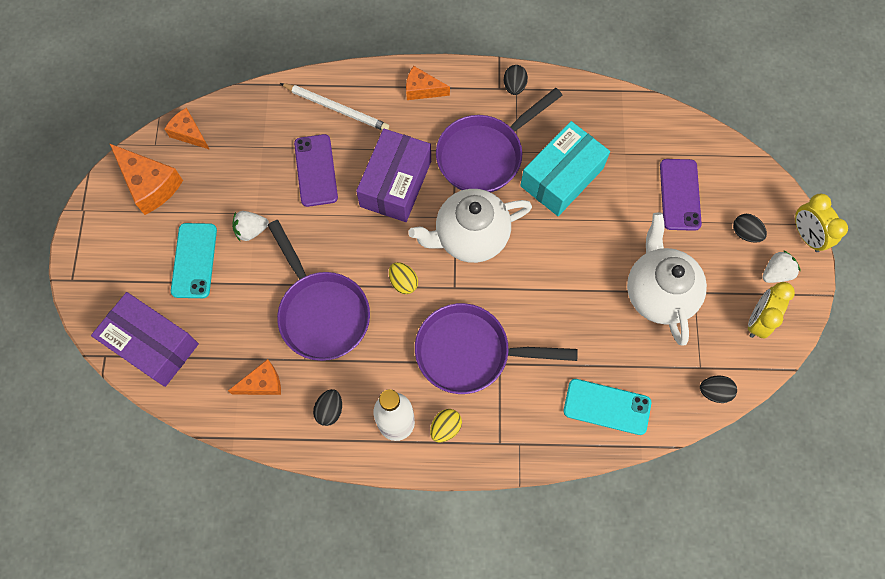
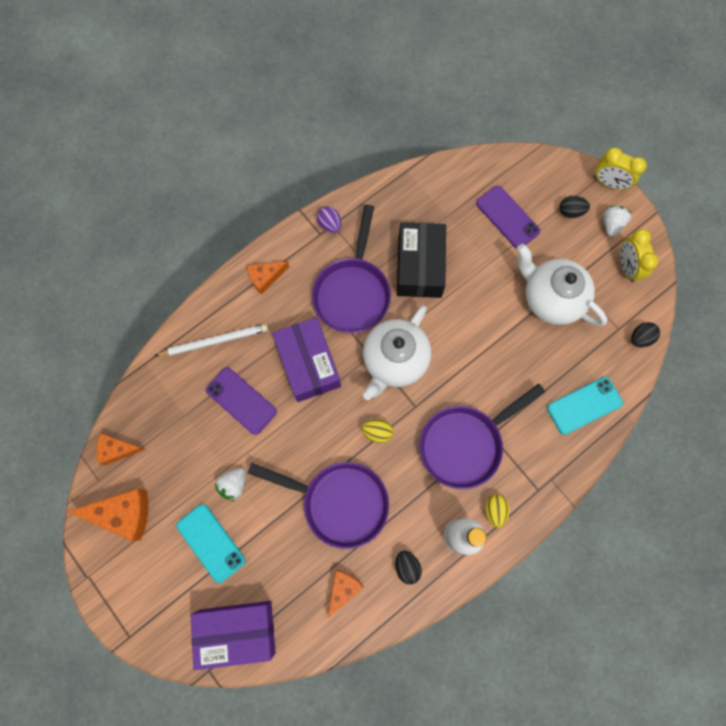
camera: 40 degrees left, 5 degrees up
(514, 86) = (330, 224): black egg -> purple egg
(562, 177) = (419, 266): turquoise box -> black box

